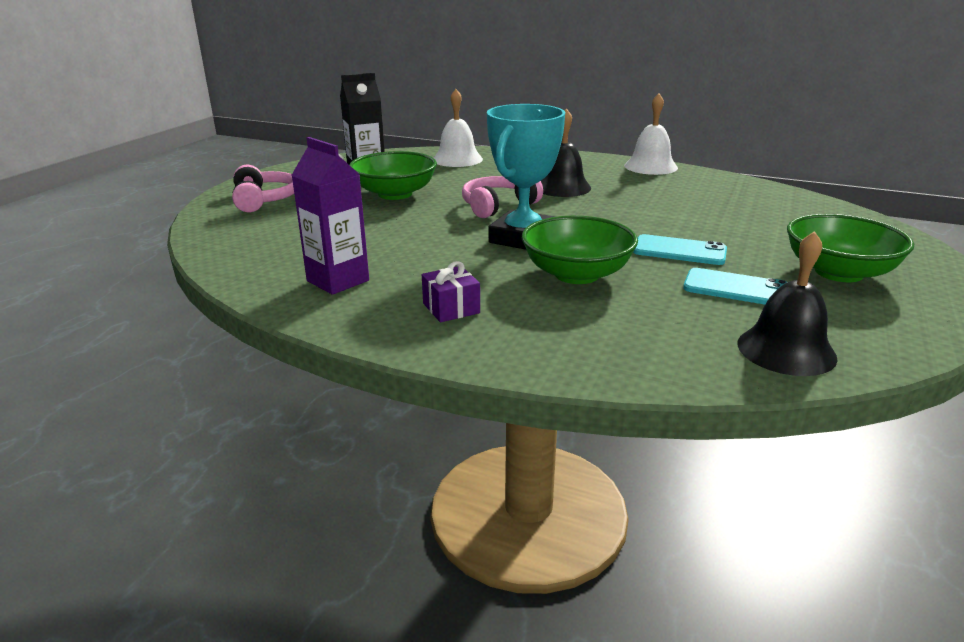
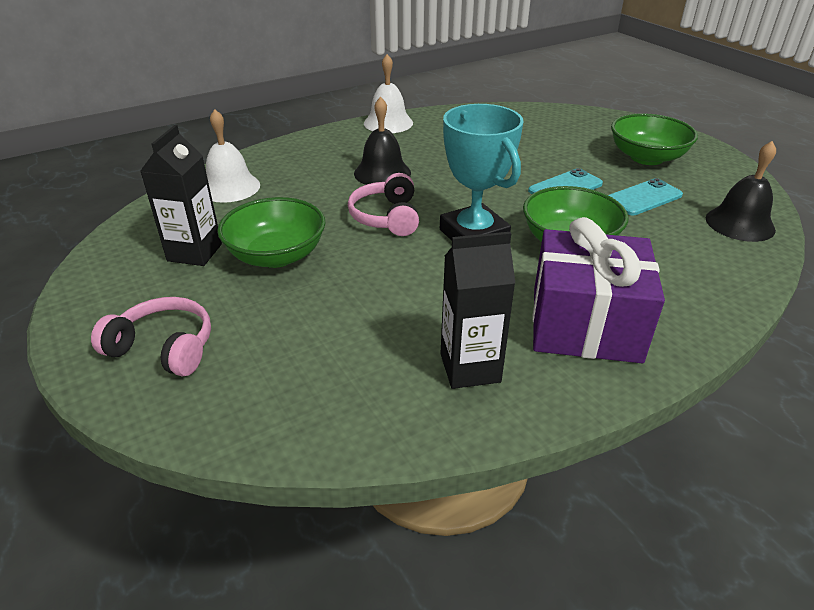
camera: 55 degrees left, 10 degrees up
(338, 281) = (470, 368): purple carton -> black carton
(451, 308) = (585, 324): purple gift -> purple gift, size x2.38

